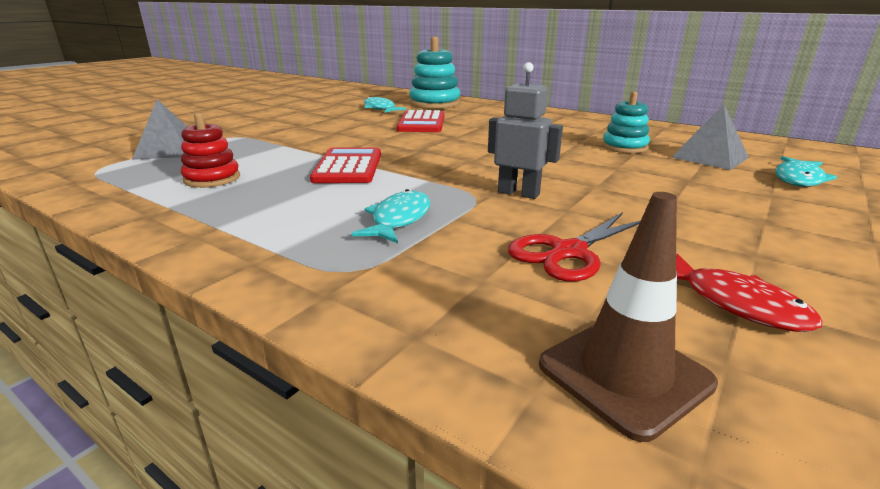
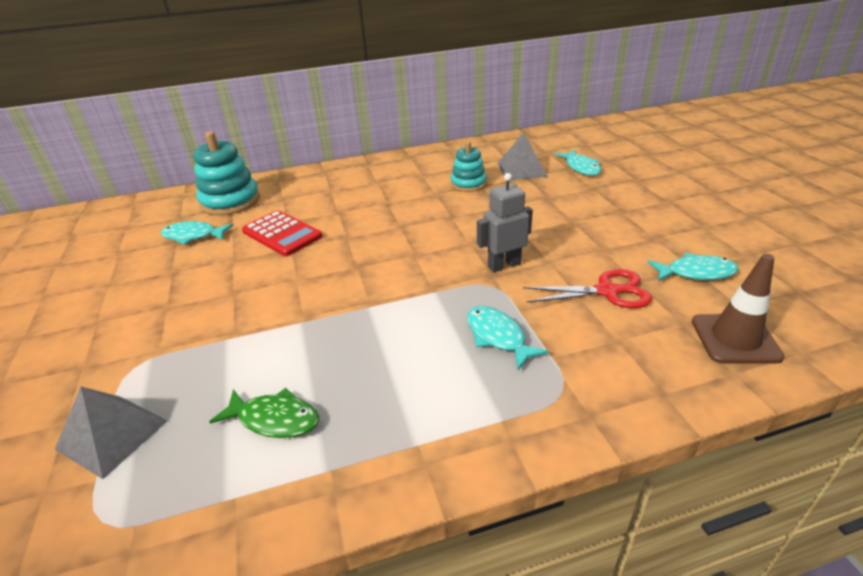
camera: 50 degrees left, 10 degrees up
(212, 178) = (274, 419): red stacking toy -> green fish
(348, 167) = (352, 320): red calculator -> none
(569, 252) = (607, 291): red scissors -> red scissors turned 90 degrees counterclockwise
(736, 303) = (696, 273): red fish -> turquoise fish

